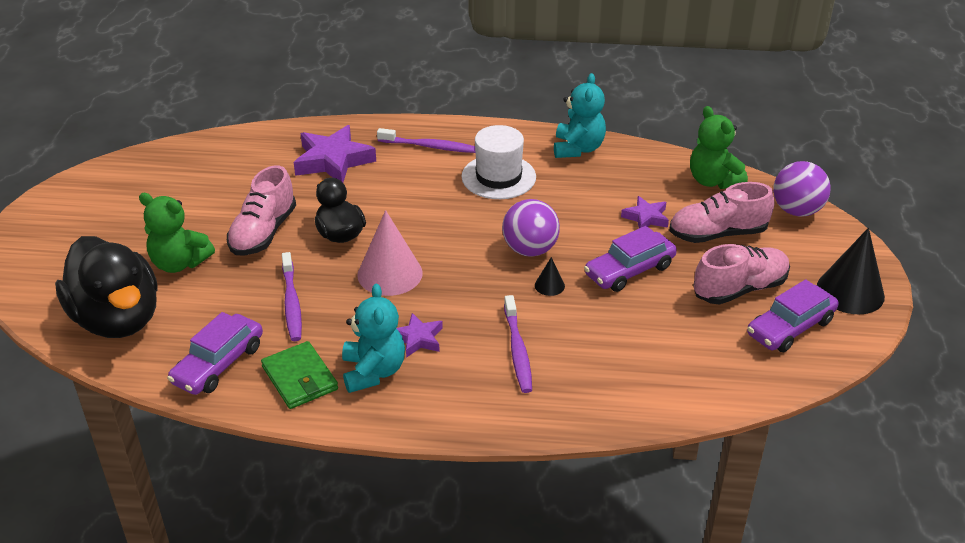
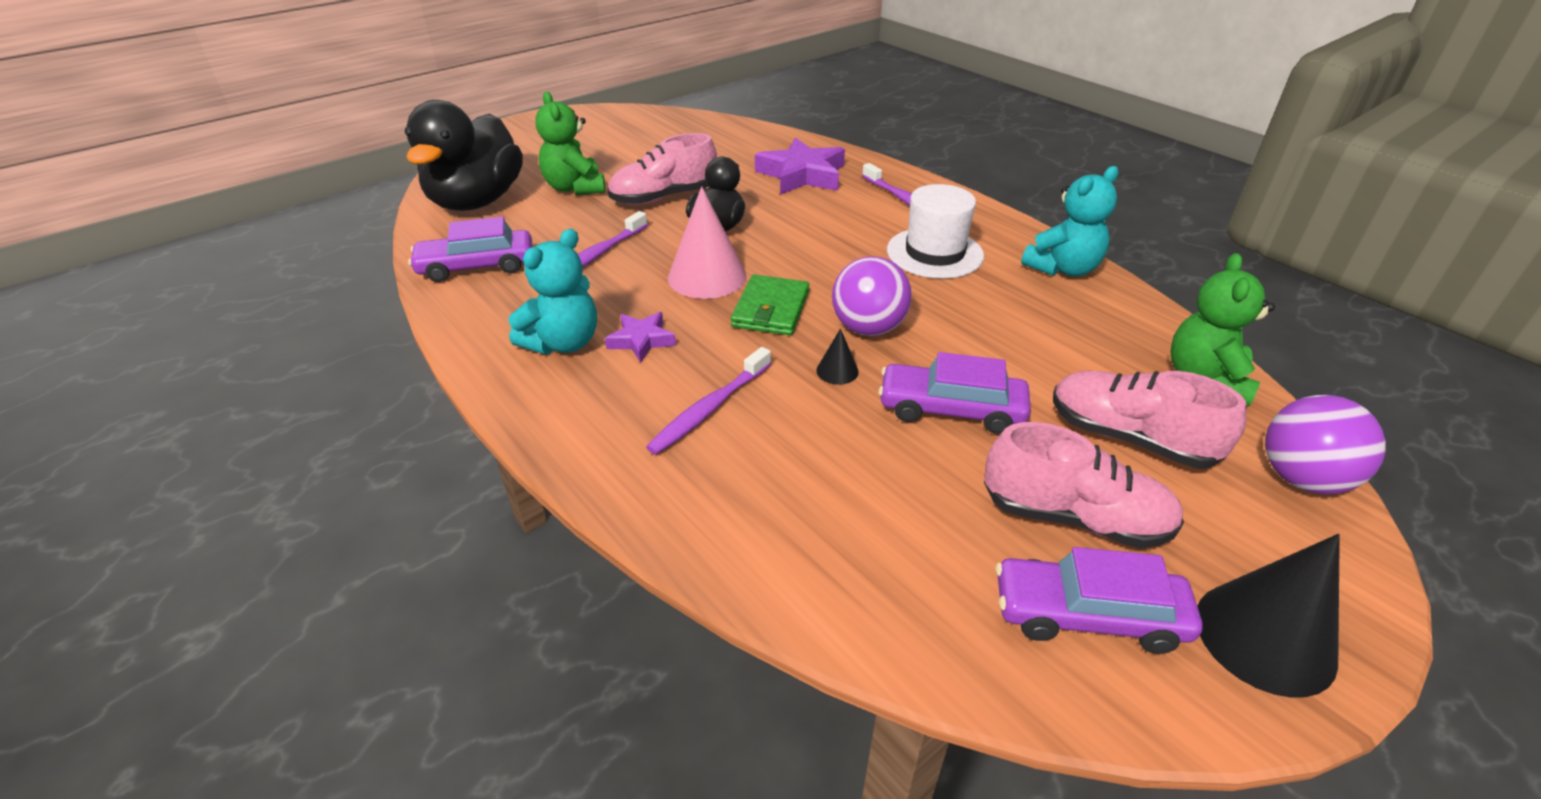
camera: 45 degrees right, 0 degrees up
(300, 378) = (506, 311): green wallet -> green wallet (771, 309)
(646, 217) = (1052, 370): purple star -> none

